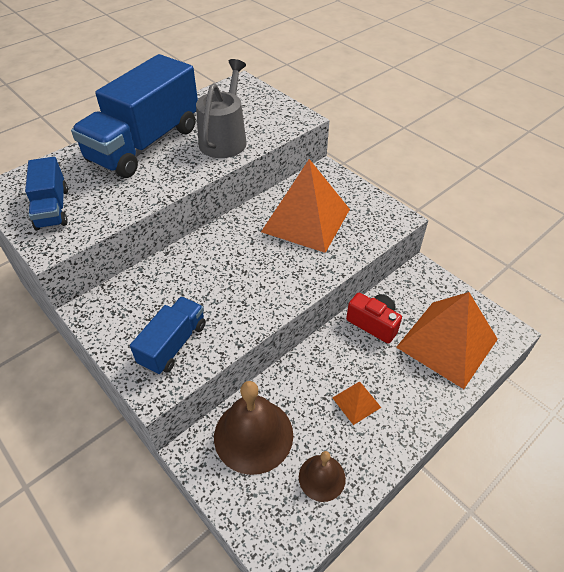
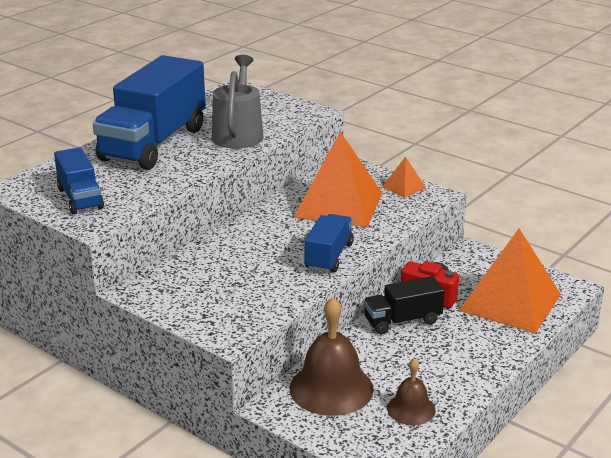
camera: 10 degrees left, 20 degrees down
(173, 344) = (235, 305): blue truck -> blue truck (329, 256)
(340, 353) = (402, 321): none -> black truck
(356, 402) = (429, 354): orange pyramid -> orange pyramid (404, 187)

